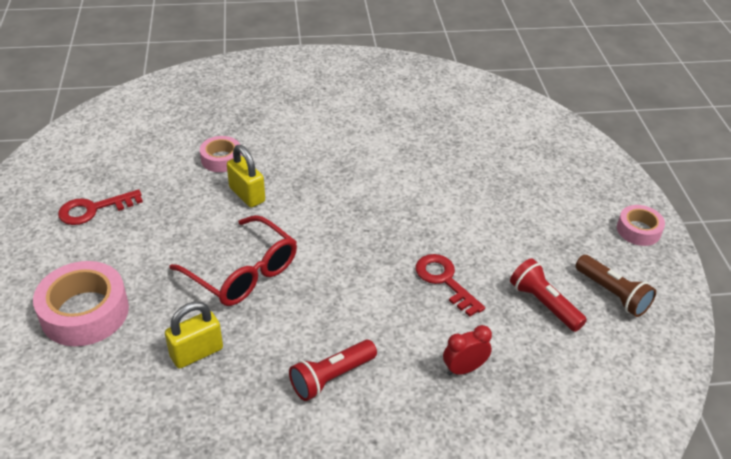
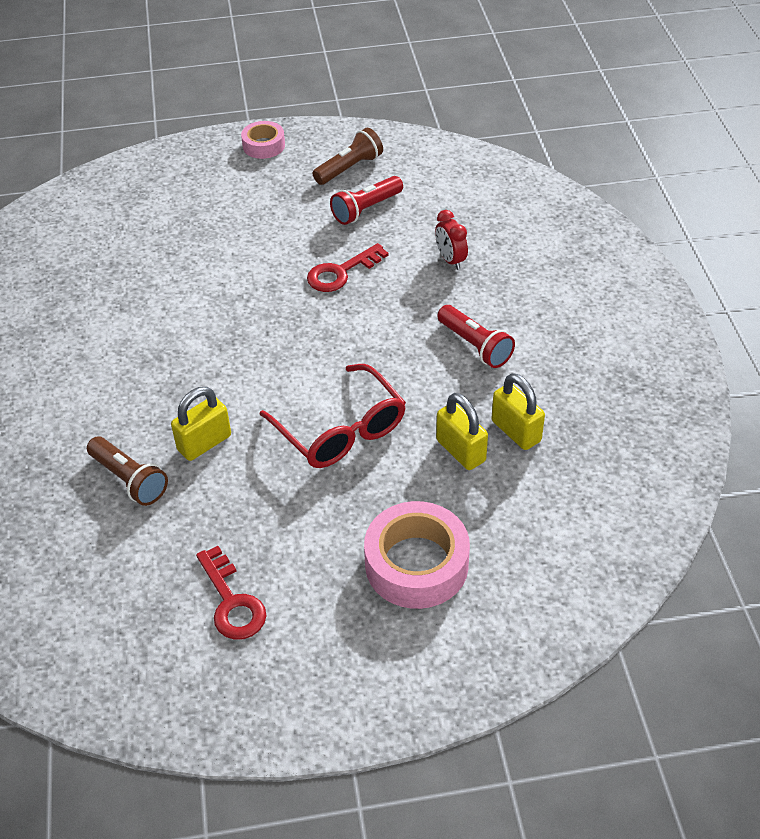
camera: 90 degrees left, 5 degrees up
(209, 398) = (516, 431): none -> yellow padlock
(221, 159) = (129, 479): pink tape -> brown flashlight
(242, 272) = (340, 429): red glasses -> red glasses turned 105 degrees clockwise

